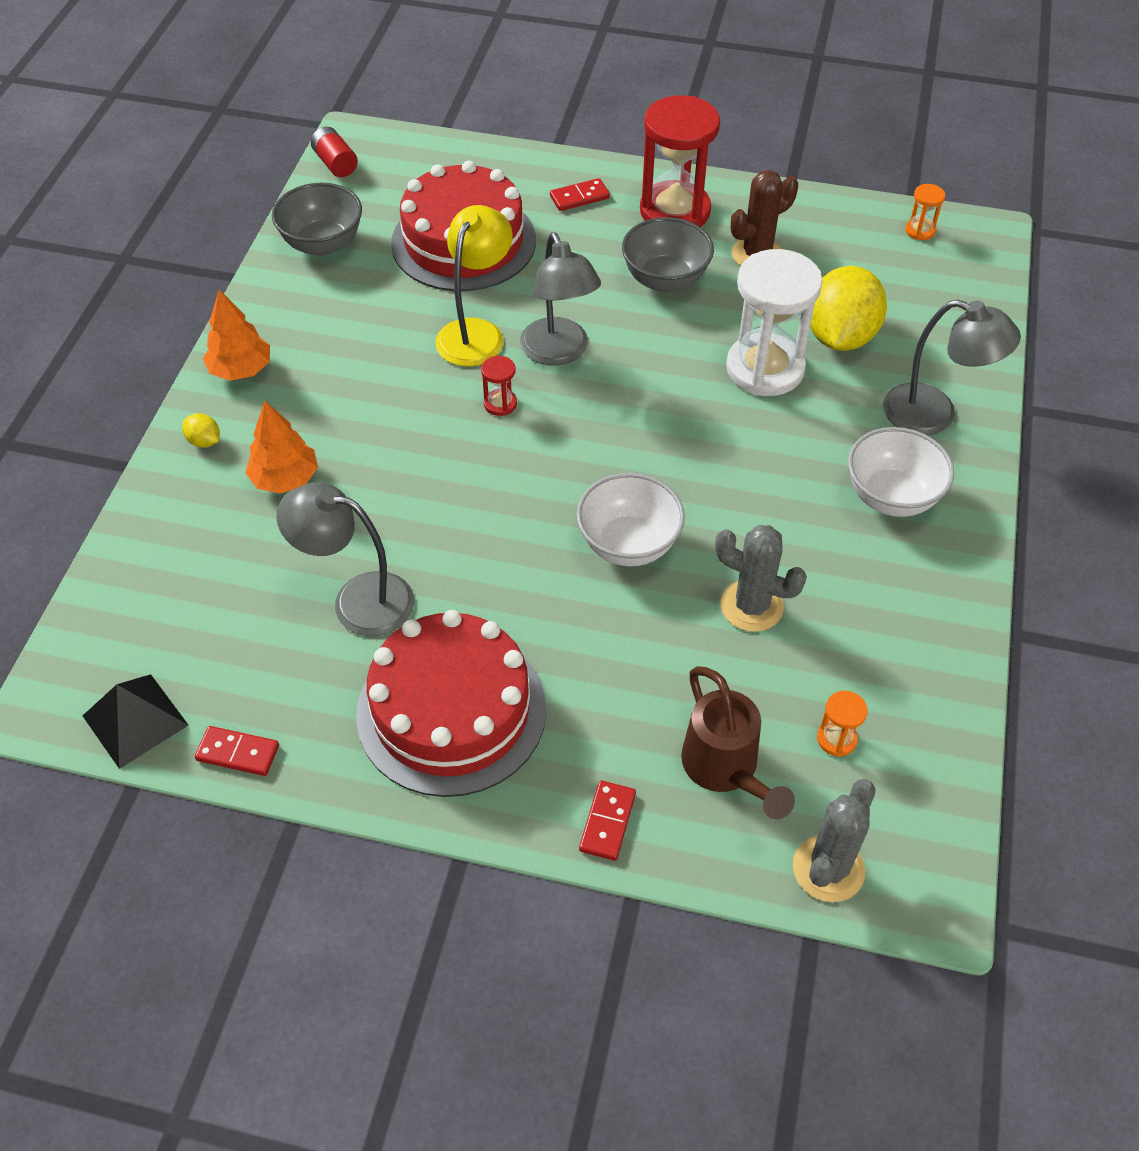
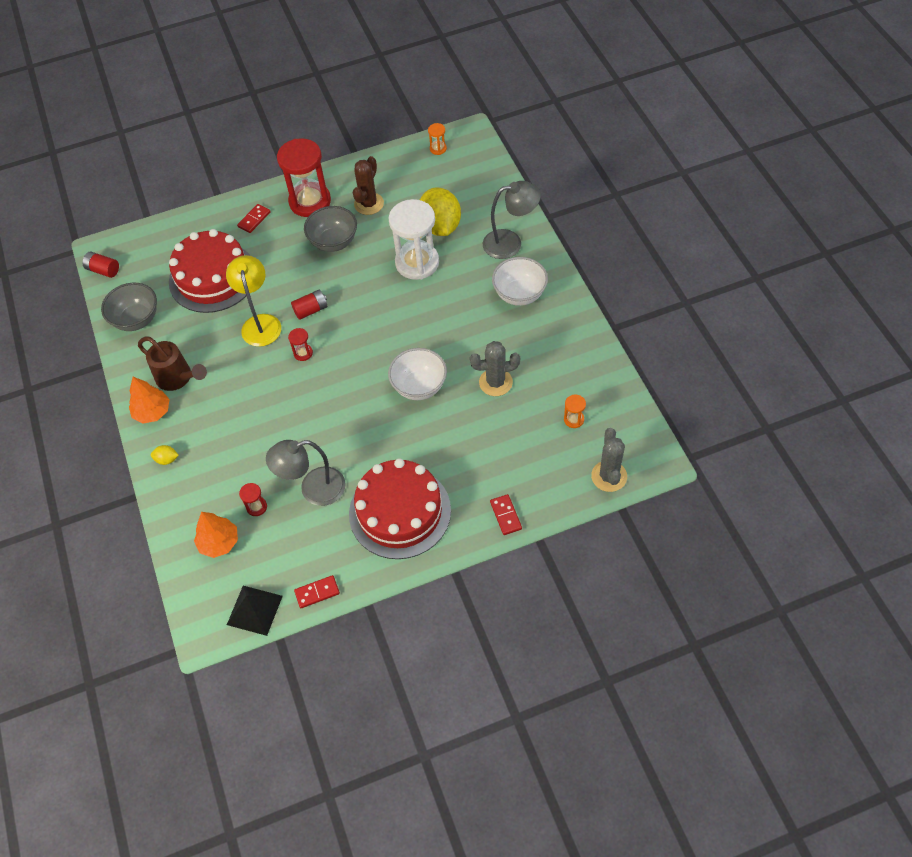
camera: 30 degrees left, 5 degrees up
(262, 576) = (256, 507): none -> red hourglass
(285, 479) = (226, 453): orange tree -> orange tree (219, 542)
(559, 352) = (311, 310): grey lamp -> red battery
(725, 769) = (538, 462): brown watering can -> brown watering can (178, 378)

